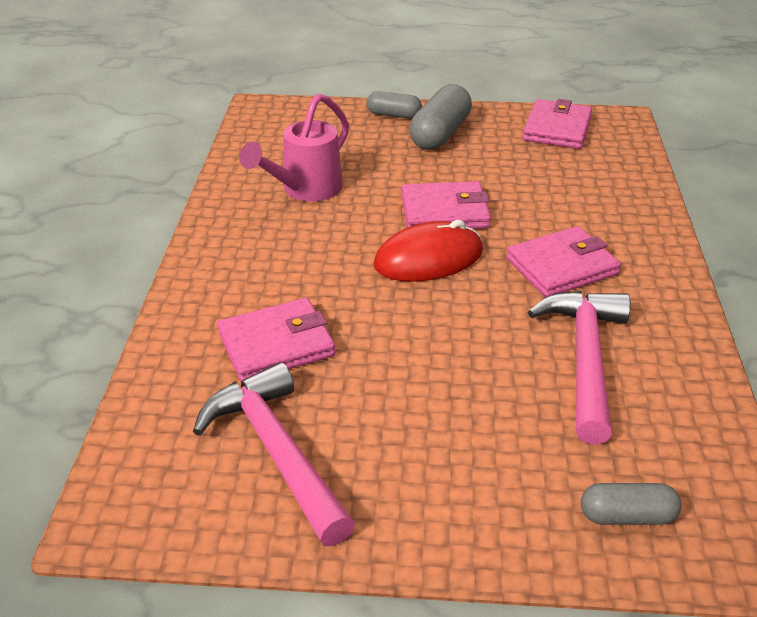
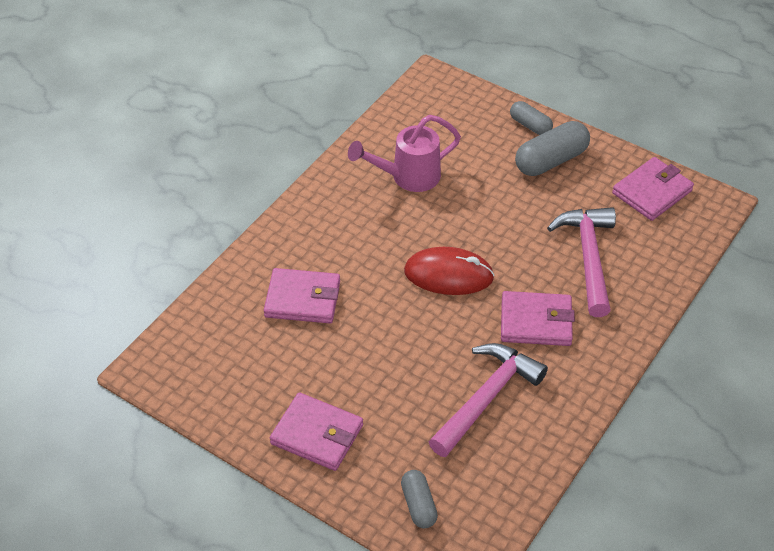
camera: 30 degrees right, 10 degrees up
(277, 452) = (255, 372): pink hammer -> pink hammer (588, 258)
(444, 212) = (492, 238): pink wallet -> pink wallet (317, 434)
(627, 516) = (418, 505): grey capsule -> grey capsule turned 45 degrees clockwise

